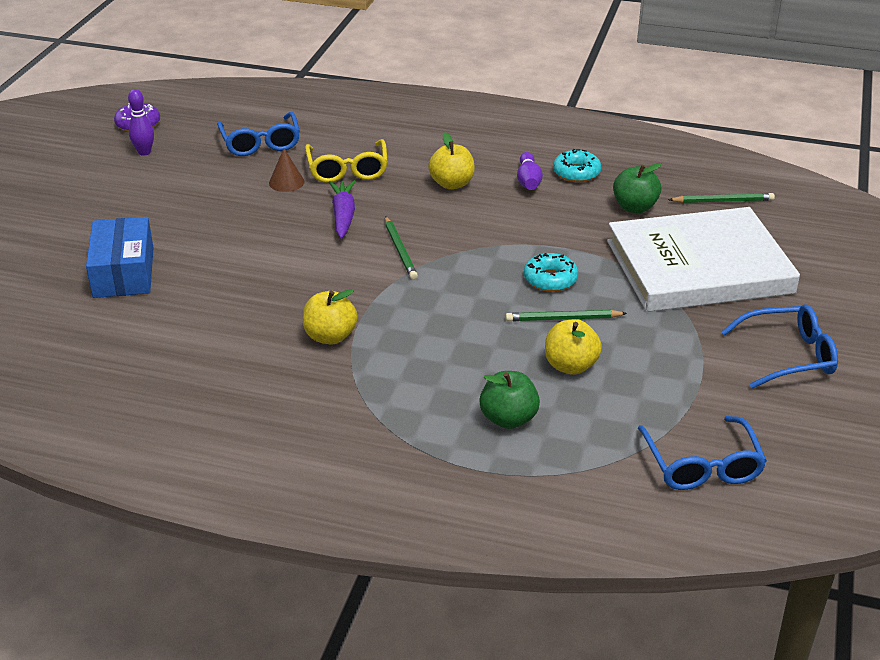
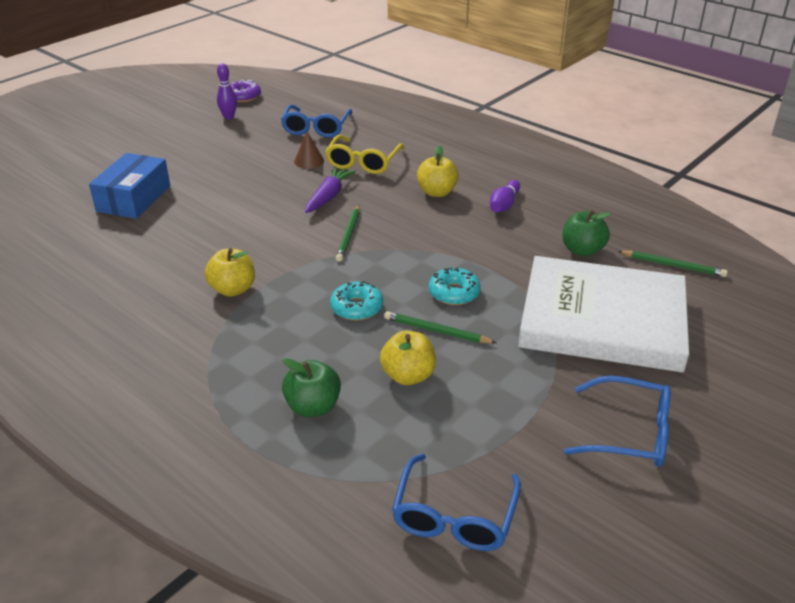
camera: 25 degrees right, 0 degrees up
(576, 173) = (552, 208): turquoise donut -> turquoise donut (356, 308)

